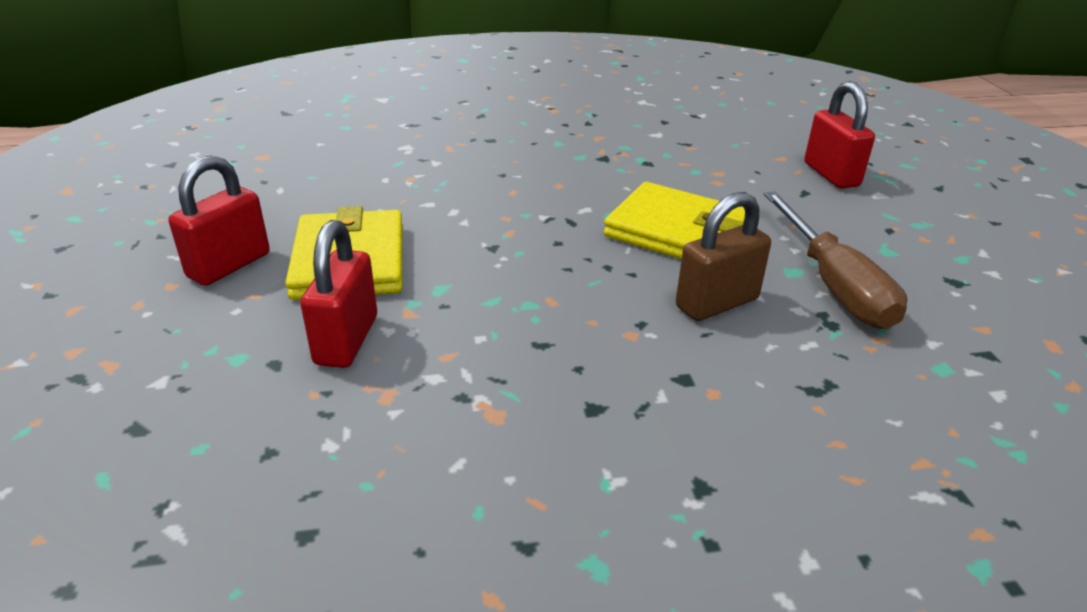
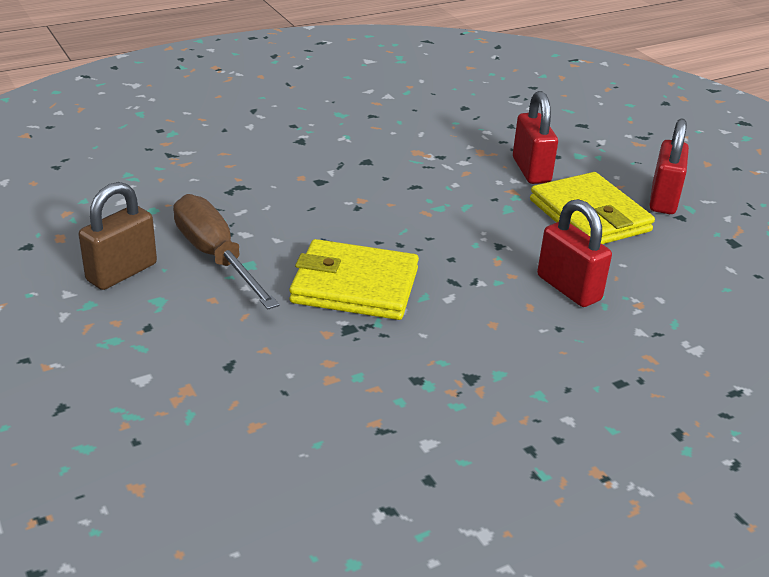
camera: 160 degrees right, 0 degrees up
(716, 303) = (307, 228): brown padlock -> brown padlock (122, 272)
(831, 174) = (193, 402): red padlock -> red padlock (568, 288)

